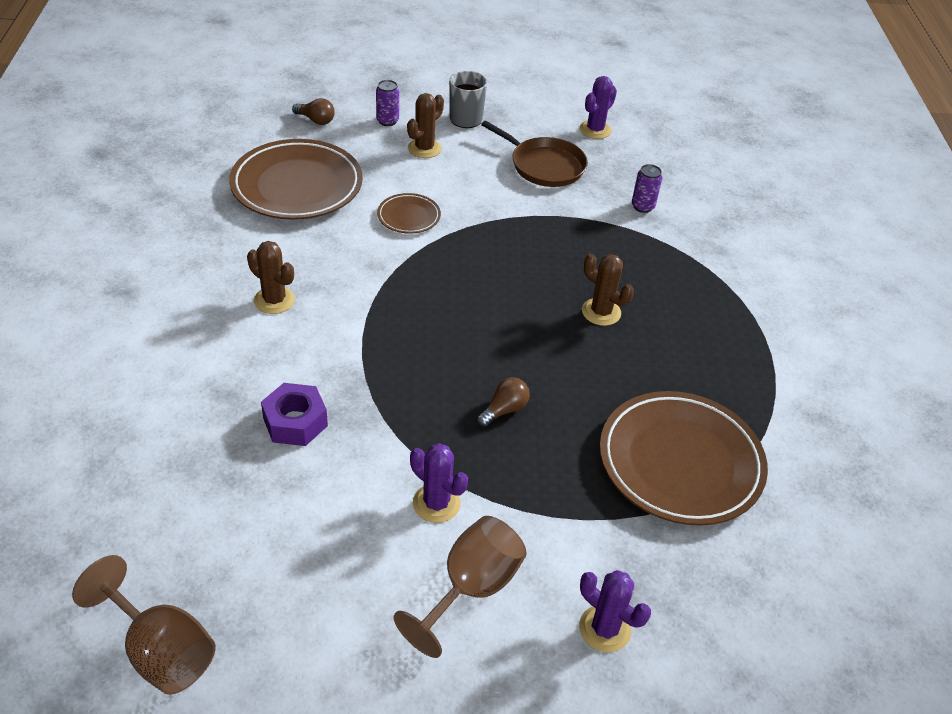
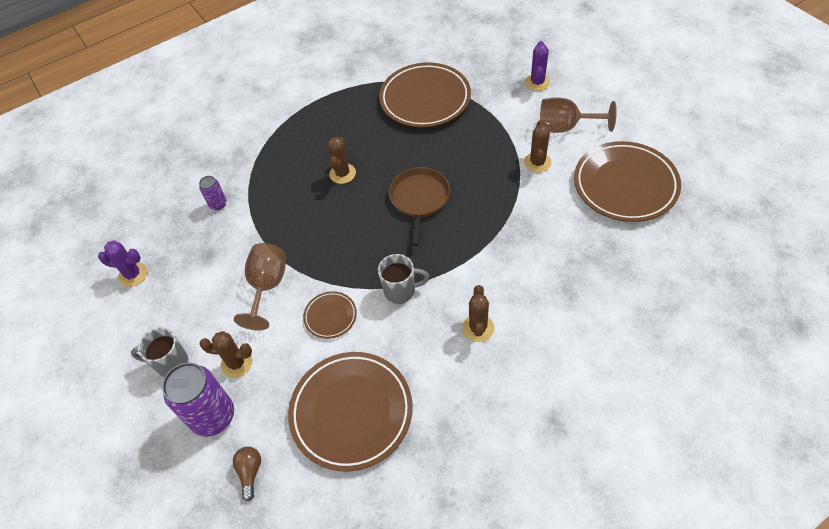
camera: 115 degrees left, 10 degrees up
(160, 650) = (708, 201): brown goblet -> brown goblet (267, 287)
(295, 422) = (552, 246): purple nut -> none
(295, 572) = (625, 185): none -> brown plate
(382, 273) = (401, 291): none -> grey mug
(387, 121) = (213, 417): purple can -> purple can, size x2.02
(436, 503) = (537, 162): purple cactus -> brown cactus
(504, 410) = (456, 172): brown light bulb -> none
(544, 165) = (206, 278): brown pan -> brown pan (419, 199)

